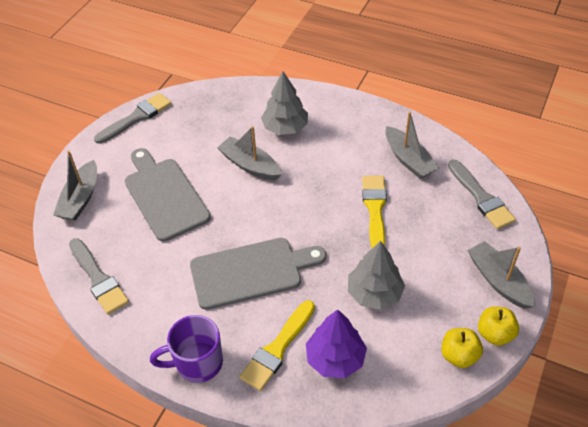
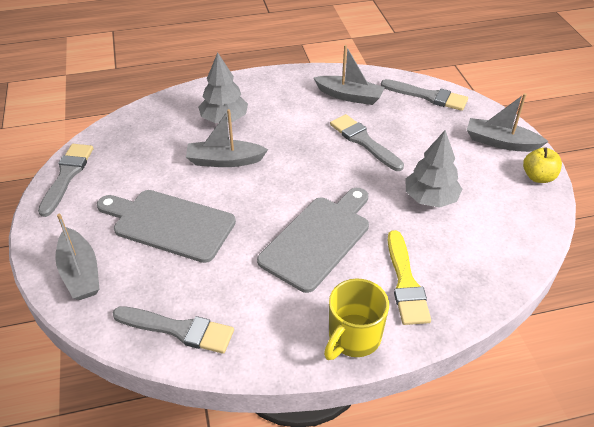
camera: 40 degrees left, 5 degrees down
(197, 363) = (353, 338): purple mug -> yellow mug
(335, 359) = (456, 261): purple tree -> none
(375, 209) = (364, 141): yellow brush -> grey brush
(459, 355) = (533, 205): yellow apple -> none

